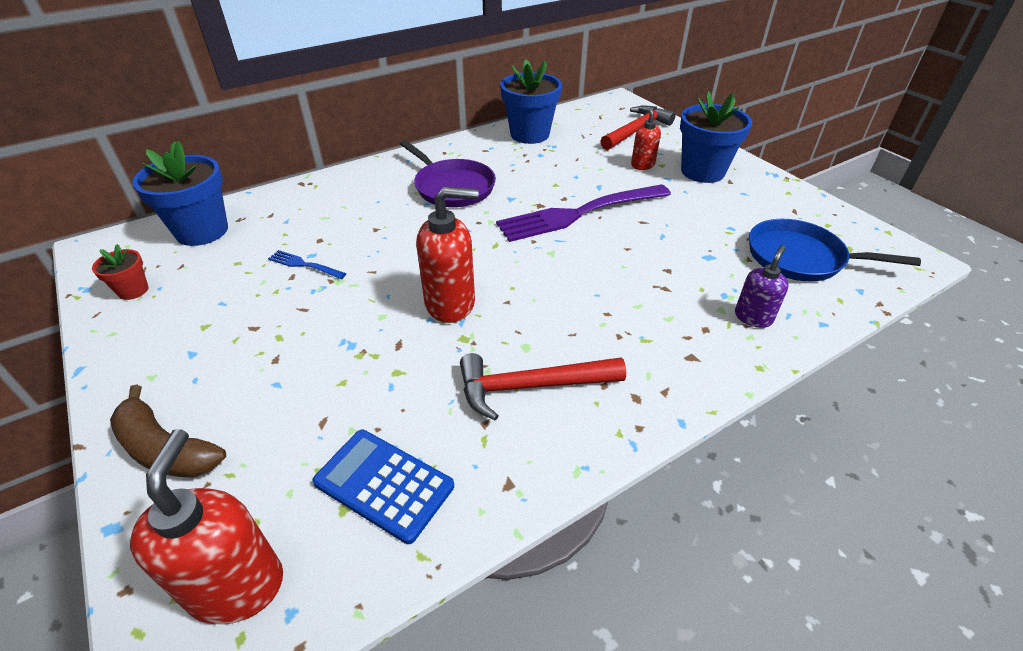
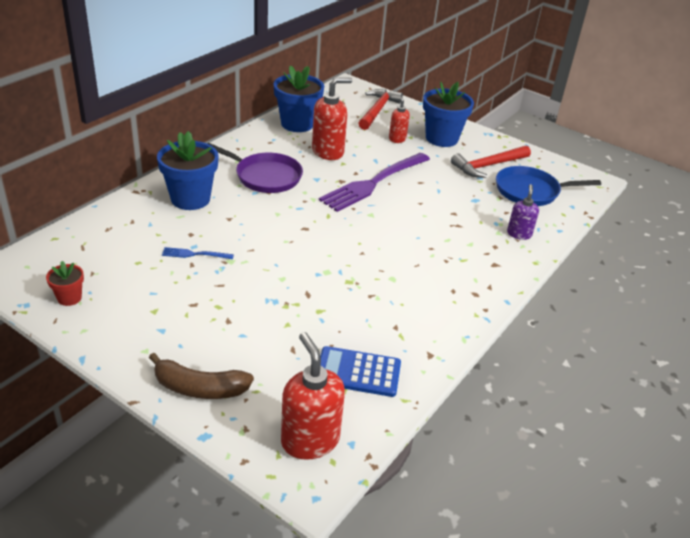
camera: 25 degrees left, 5 degrees down
(202, 231) = (84, 244): blue flower pot -> blue flower pot (190, 199)
(451, 303) = (324, 261): red soap dispenser -> red soap dispenser (328, 152)
(530, 386) = (410, 301): red hammer -> red hammer (488, 166)

